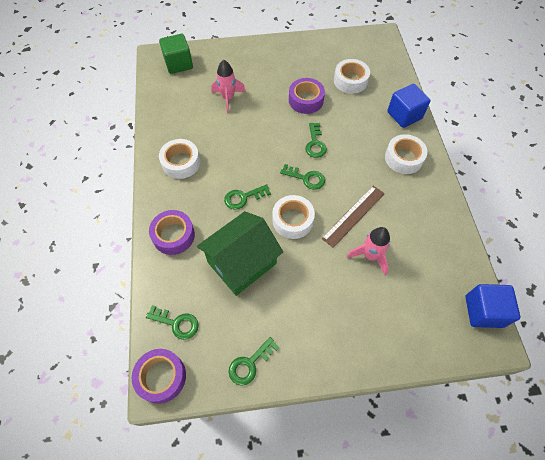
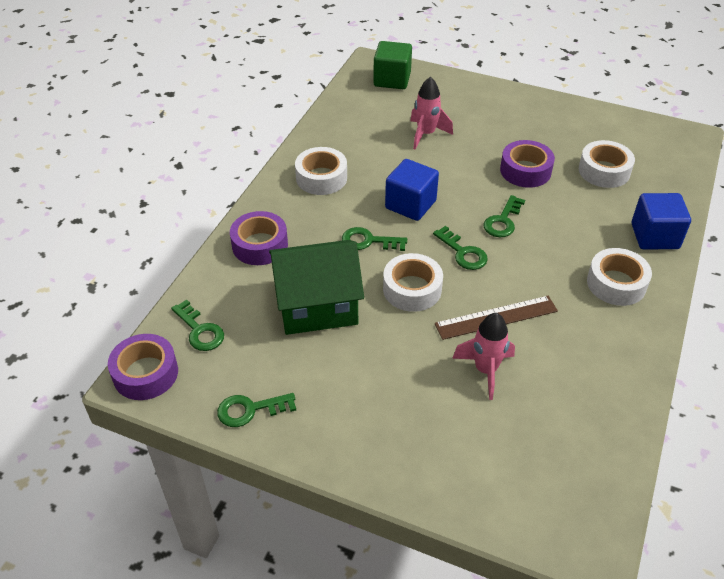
camera: 30 degrees right, 15 degrees down
(483, 311) = (602, 506): blue cube -> blue cube (410, 204)

